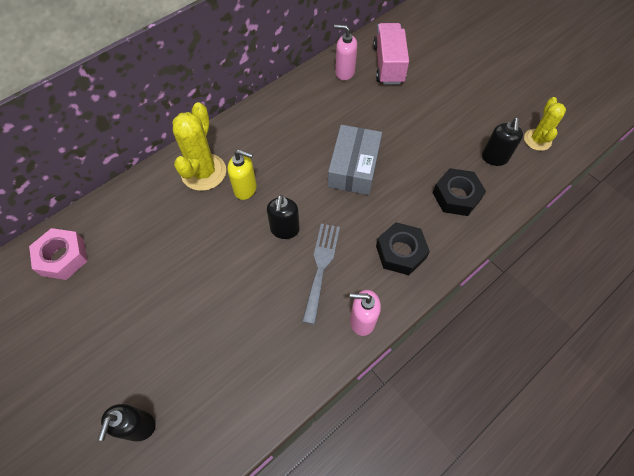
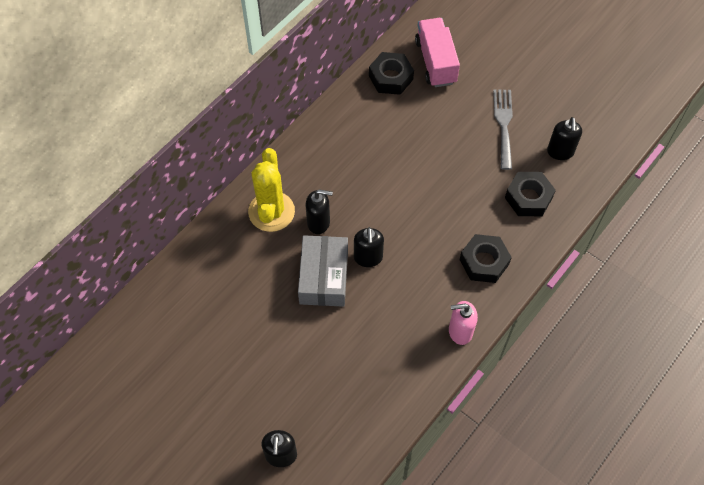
camera: 10 degrees left, 0 degrees up
(63, 257) = (157, 319): pink nut -> none
(245, 189) = (319, 222): yellow soap dispenser -> black soap dispenser
(321, 267) = (411, 288): grey fork -> grey fork (503, 124)
(344, 72) = (391, 77): pink soap dispenser -> black nut
(353, 167) = (422, 183): grey box -> grey box (323, 277)
(537, 140) = (600, 126): yellow cactus -> none

